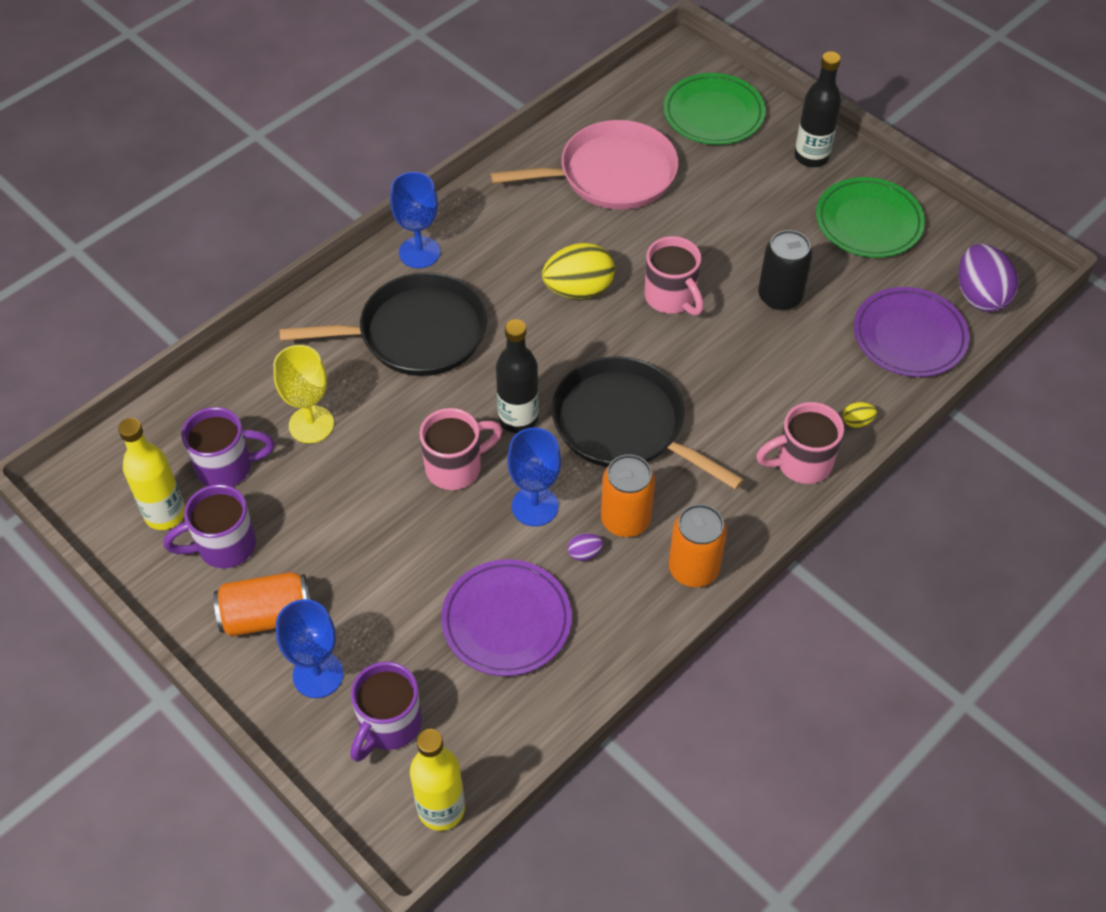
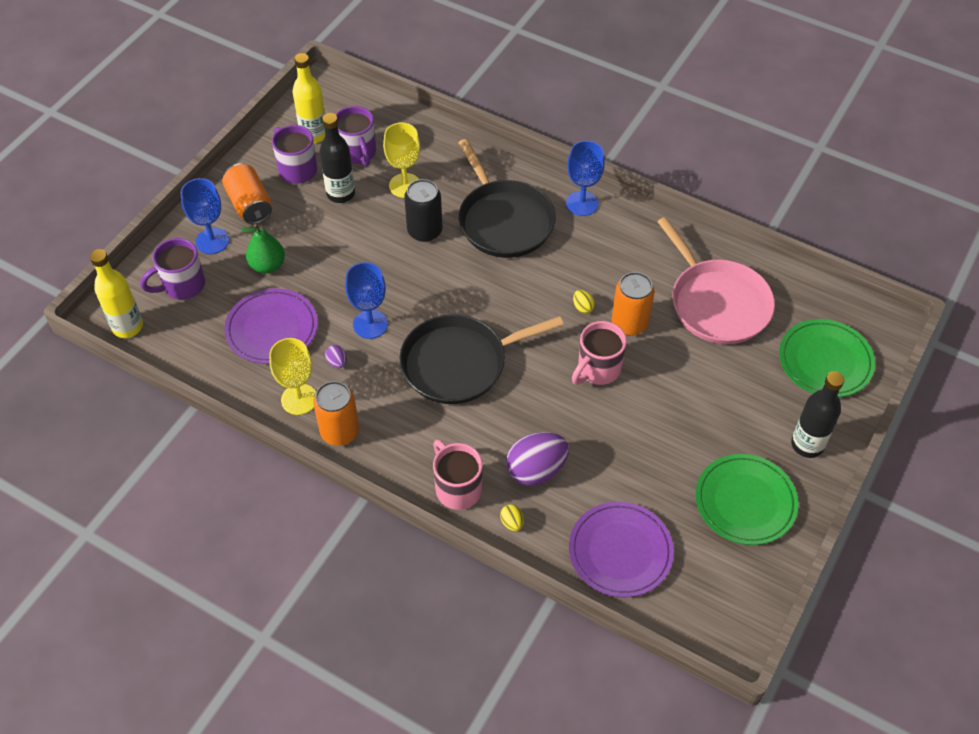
camera: 75 degrees right, 0 degrees up
(389, 725) = (182, 286): purple mug -> purple mug turned 45 degrees counterclockwise
(391, 610) = (267, 265): none -> green pear
(456, 467) = (391, 272): pink mug -> none
(518, 419) = (445, 297): black bottle -> black bottle (341, 194)
(578, 289) = (583, 307): yellow egg -> yellow egg, size x0.44
(624, 425) = (459, 363): black pan -> black pan turned 135 degrees counterclockwise
(625, 519) = (372, 381): orange can -> orange can (629, 323)
(631, 606) = (299, 399): none -> yellow goblet
(780, 296) = (628, 446): black can -> black can (425, 231)
(980, 296) = (691, 606): purple egg -> purple egg (536, 470)

